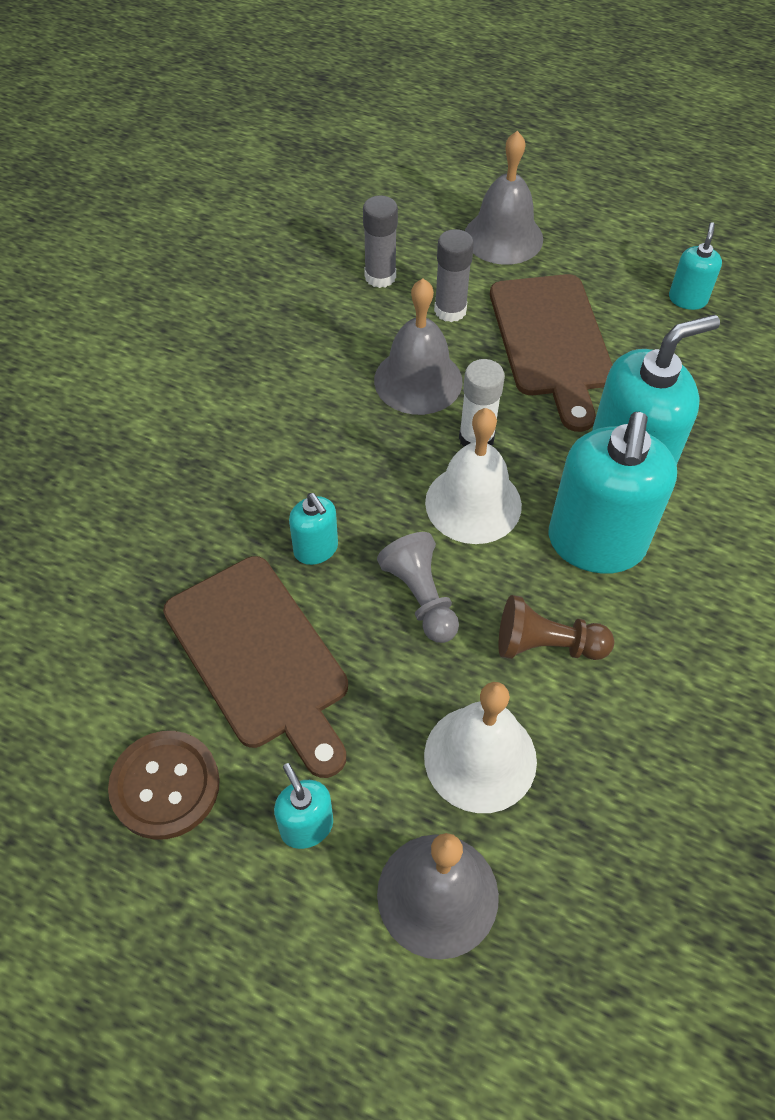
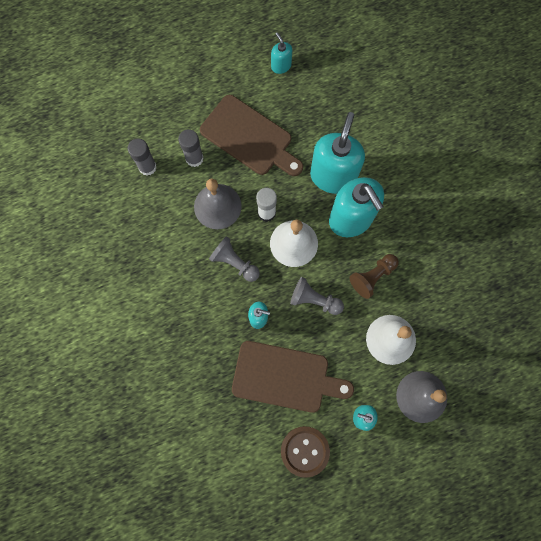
camera: 45 degrees left, 20 degrees up
(363, 459) = (234, 262): none -> grey pawn
(503, 237) = (176, 97): grey bell -> none

